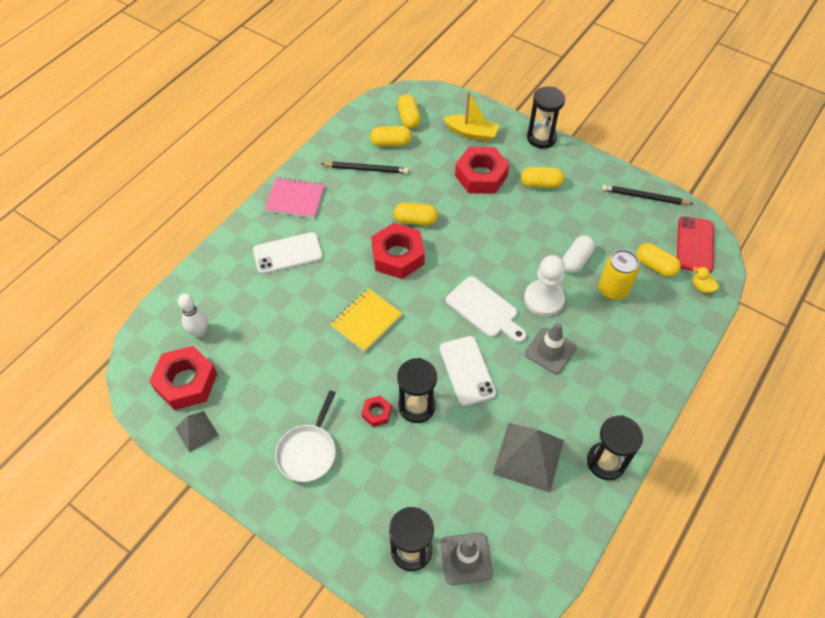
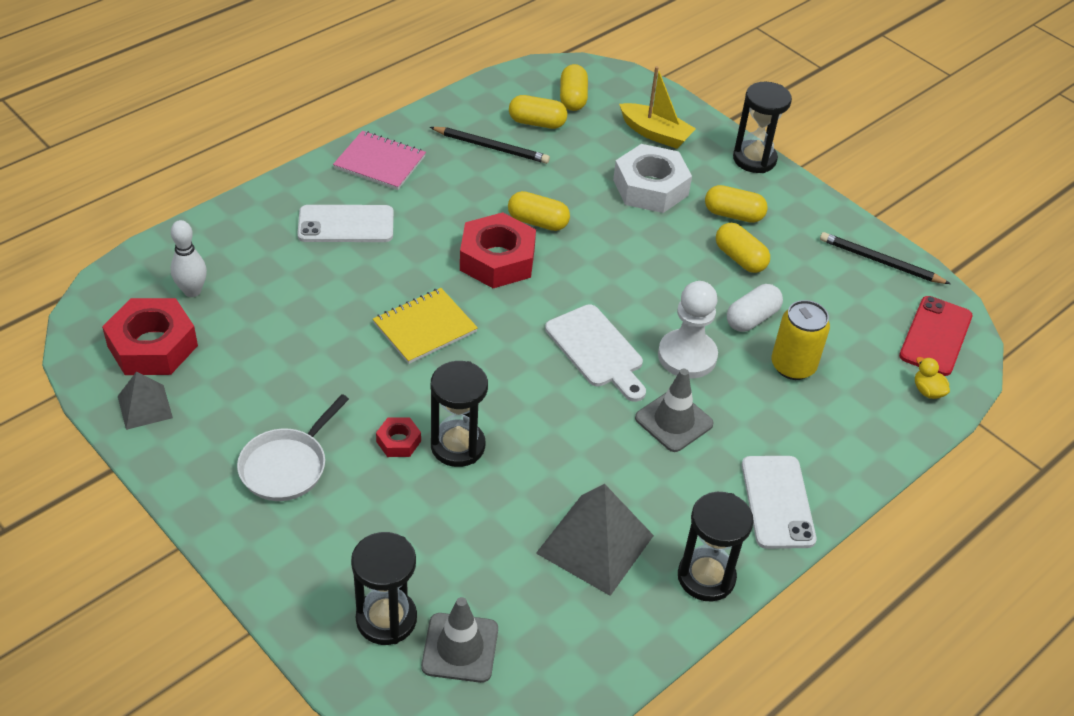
camera: 10 degrees right, 10 degrees down
(467, 370) = (545, 419): white phone -> white phone (777, 502)
(481, 176) = (650, 187): red nut -> white nut
(655, 266) = (866, 350): yellow capsule -> yellow capsule (740, 258)

